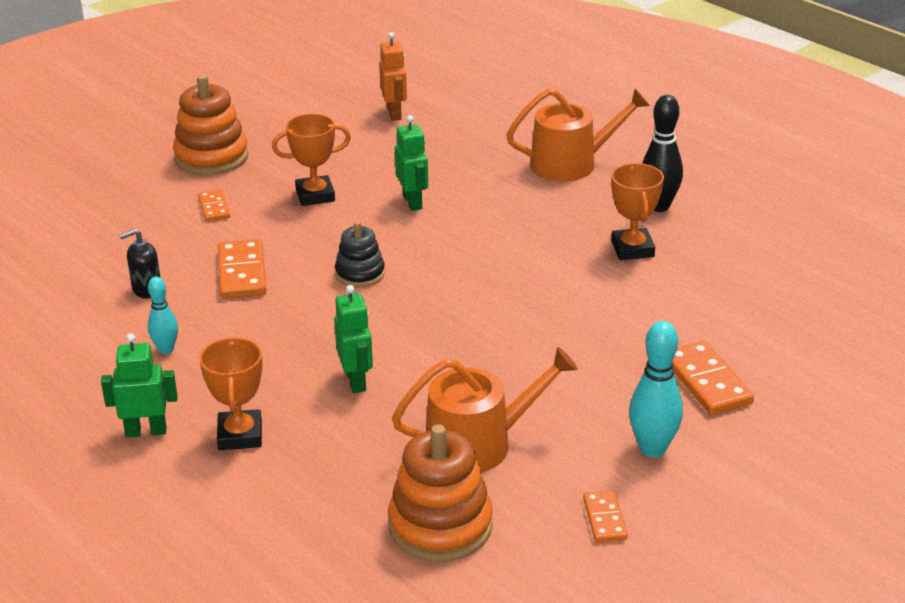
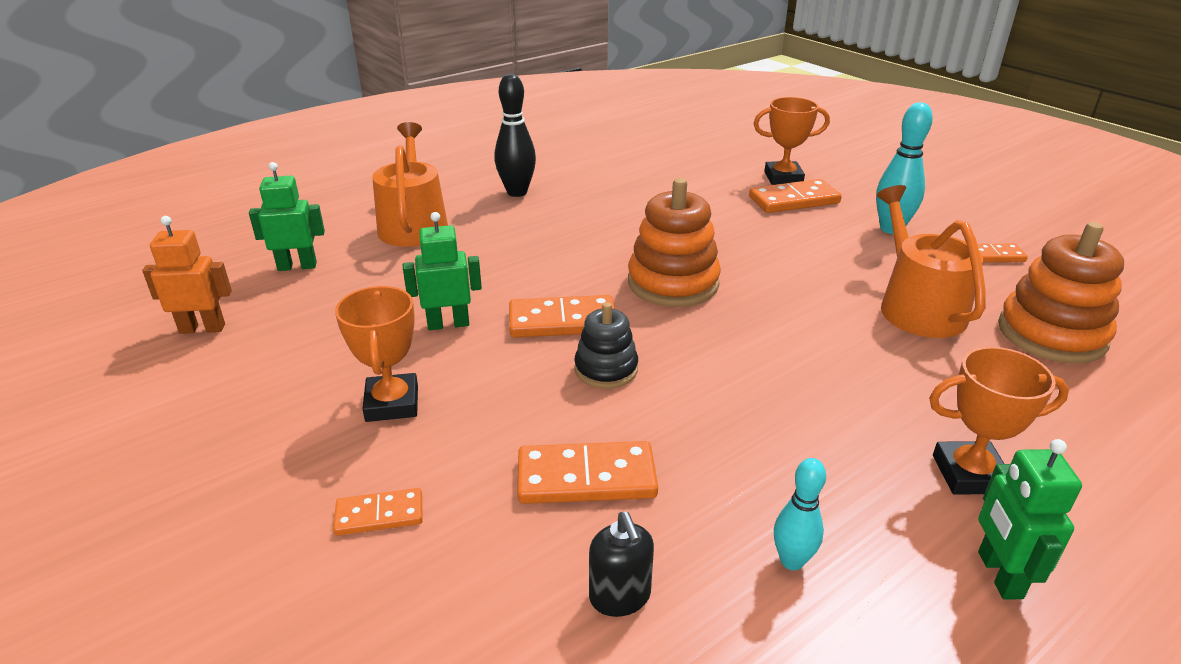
camera: 85 degrees left, 0 degrees up
(211, 157) = (198, 523): orange stacking toy -> orange stacking toy (673, 283)
(356, 381) = (832, 378): green robot -> green robot (297, 266)
(424, 250) = (562, 321): none -> orange domino
(632, 249) = (588, 210): orange trophy -> orange trophy (783, 178)

